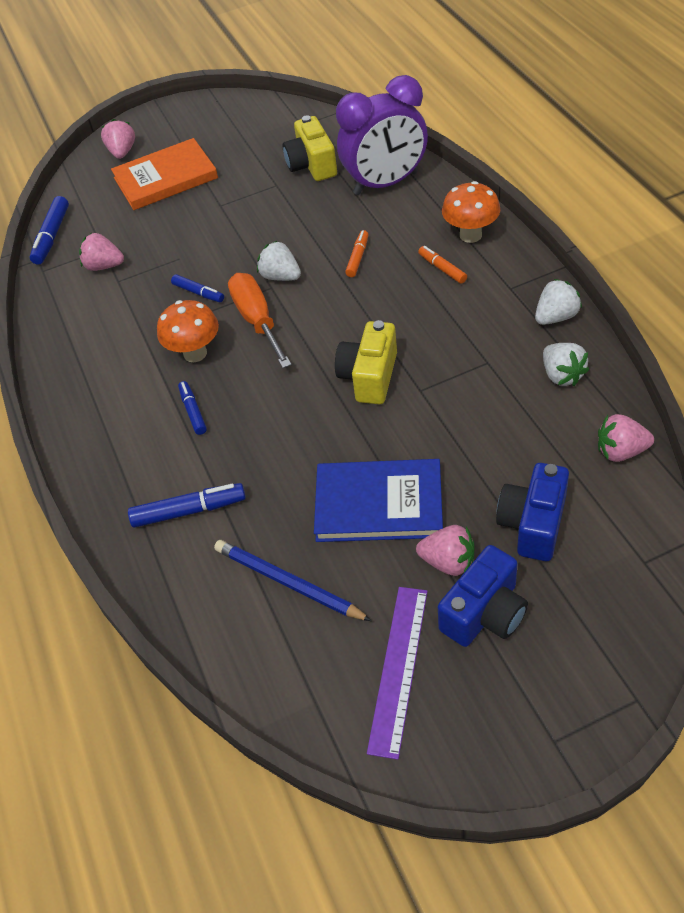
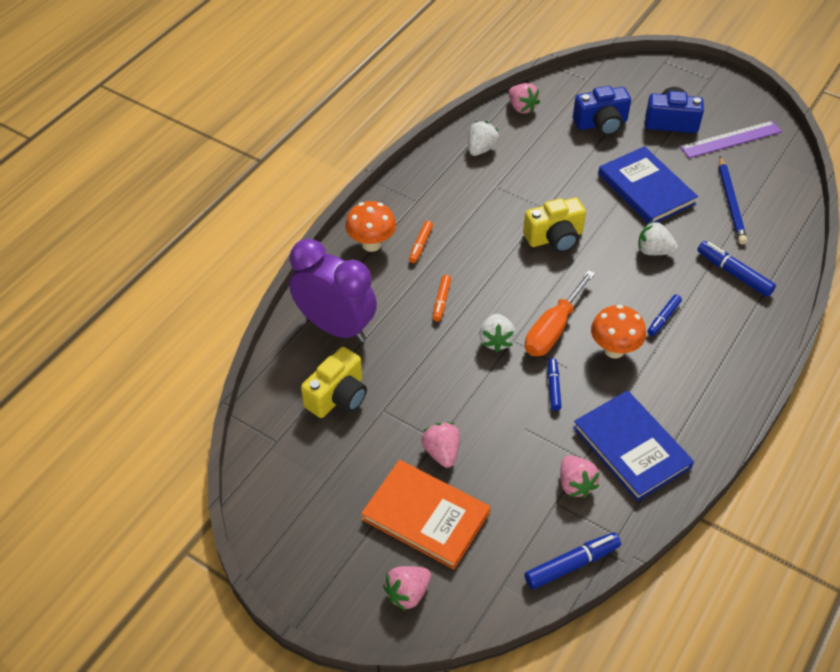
camera: 130 degrees left, 0 degrees up
(96, 315) = (631, 447): none -> blue book
(358, 258) = (441, 301): orange marker -> orange marker turned 60 degrees counterclockwise
(448, 562) = (655, 146): pink strawberry -> pink strawberry (441, 452)
(556, 317) = (430, 169): white strawberry -> white strawberry (654, 251)

